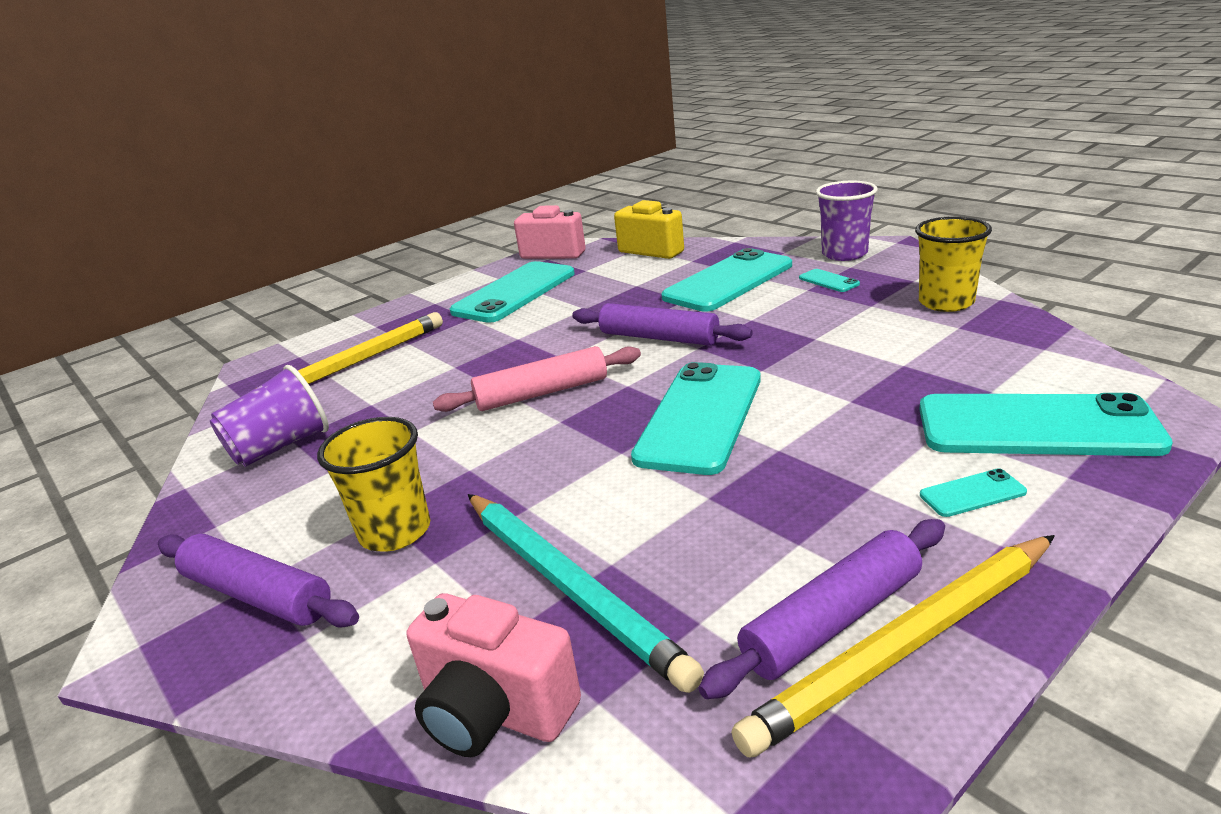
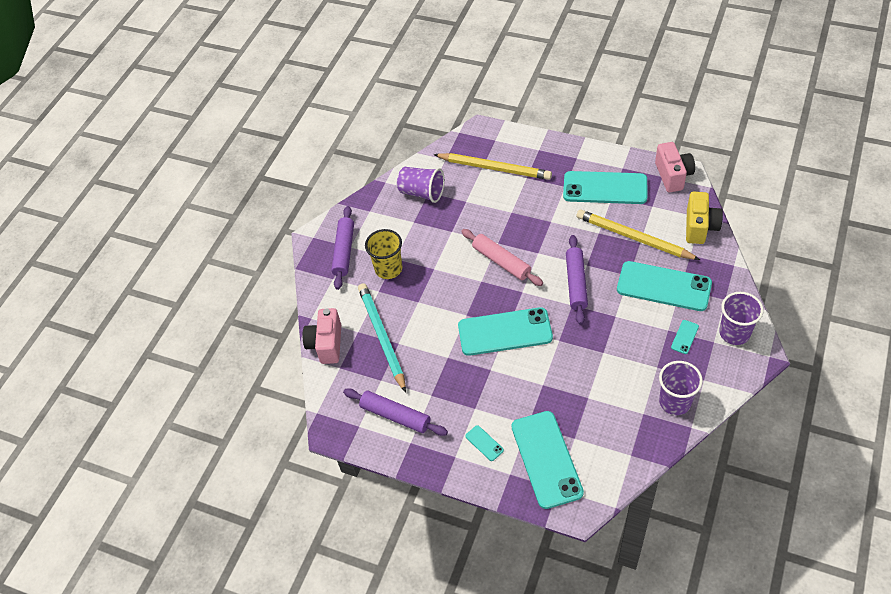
camera: 65 degrees right, 25 degrees up
(569, 587) = (382, 337): turquoise pencil -> turquoise pencil turned 135 degrees clockwise
(906, 645) = (392, 438): yellow pencil -> yellow pencil (634, 237)
(946, 302) = (675, 402): yellow cup -> purple cup

